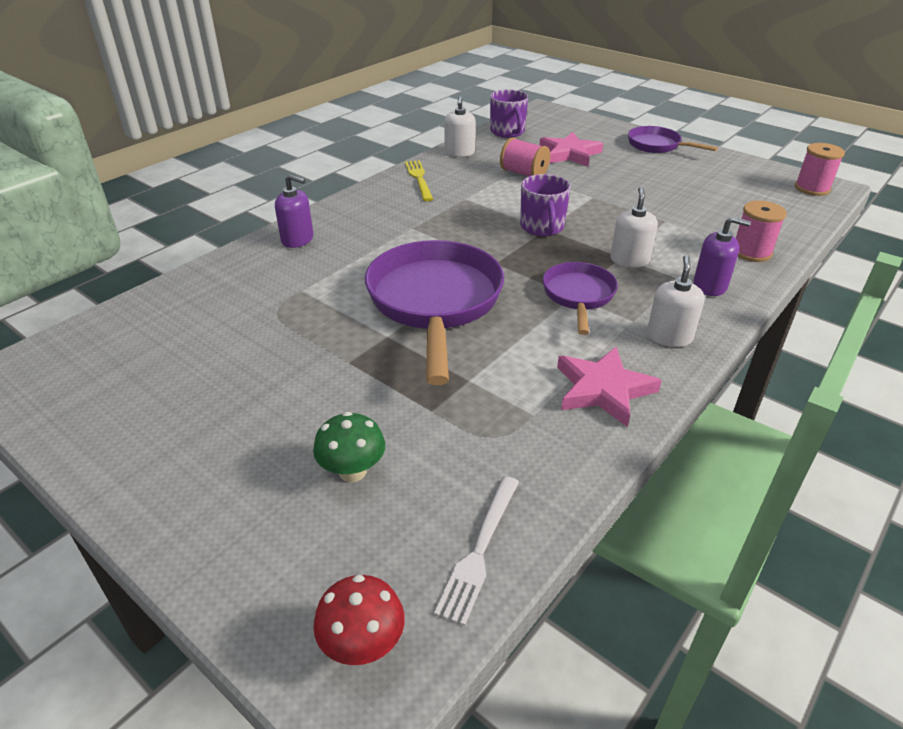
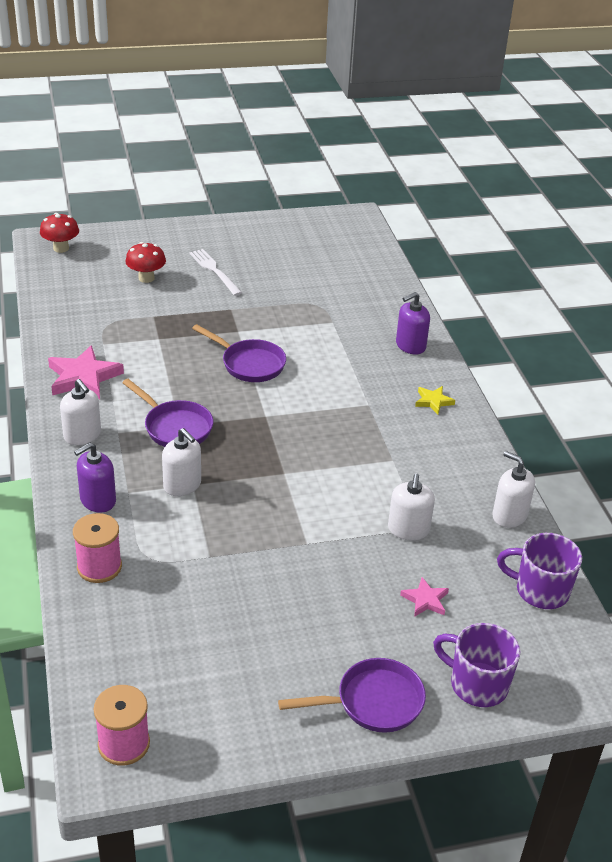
camera: 125 degrees right, 0 degrees up
(352, 471) = (146, 278): green mushroom -> red mushroom
(370, 206) = (433, 401): none -> yellow star
(419, 179) = (466, 454): yellow fork -> none
(435, 303) = (249, 364): purple pan -> purple pan, size x0.54
(479, 551) = (56, 288): white fork -> white fork (214, 271)
(524, 173) = (408, 530): pink spool -> white soap dispenser
(542, 227) = (288, 472): purple mug -> purple mug (477, 684)
(569, 154) = (425, 600): pink star -> pink star, size x0.53

